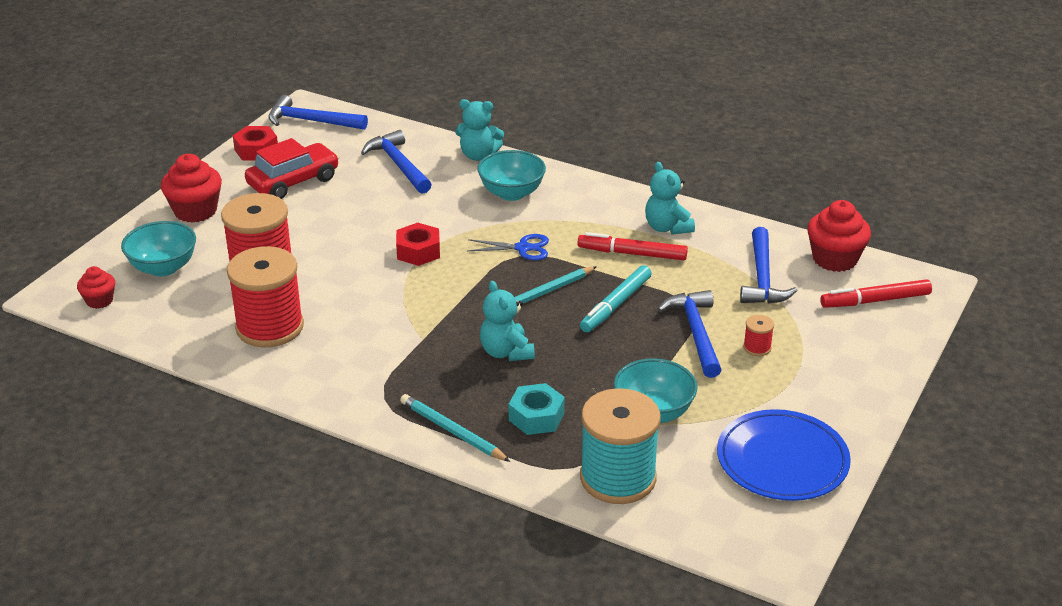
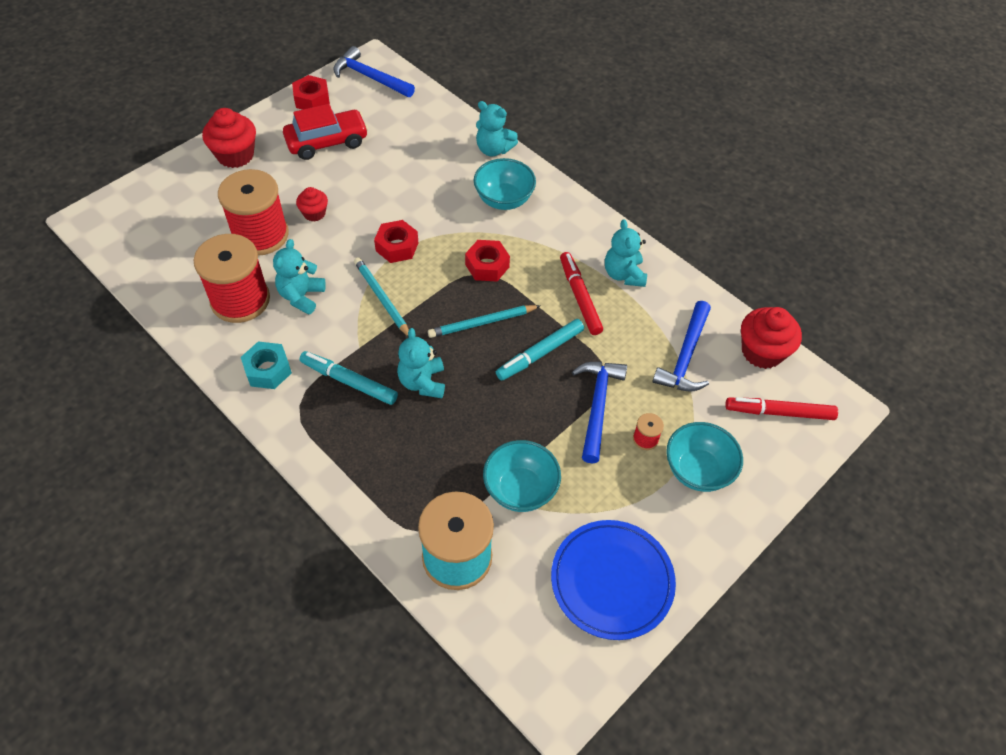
camera: 15 degrees right, 20 degrees up
(99, 301) = (120, 234): red cupcake -> red cupcake (314, 213)
(163, 268) = (184, 211): turquoise bowl -> turquoise bowl (697, 470)
(336, 311) = (301, 296): none -> turquoise teddy bear
(398, 164) = (422, 143): blue hammer -> none
(427, 368) = (349, 382): none -> turquoise marker
(452, 431) = (339, 460): turquoise pencil -> turquoise pencil (382, 298)
(523, 248) = (487, 266): blue scissors -> red nut
(536, 417) = (417, 464): turquoise nut -> turquoise nut (268, 370)
(632, 254) = (579, 297): red marker -> red marker turned 45 degrees clockwise

